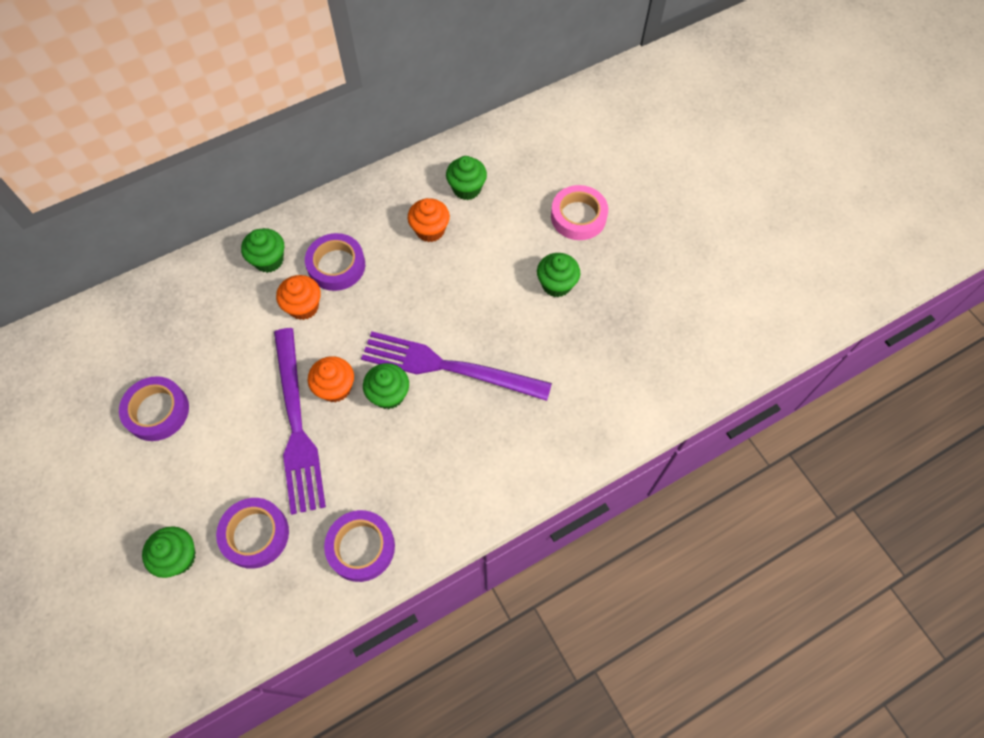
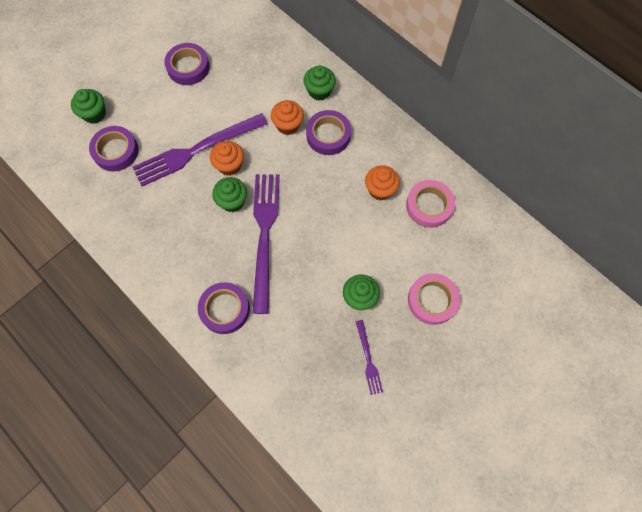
camera: 75 degrees right, 5 degrees up
(361, 547) = (117, 217): purple tape -> purple tape (225, 309)
(467, 188) = (429, 206): green cupcake -> pink tape
(630, 294) = (368, 359): none -> purple fork

